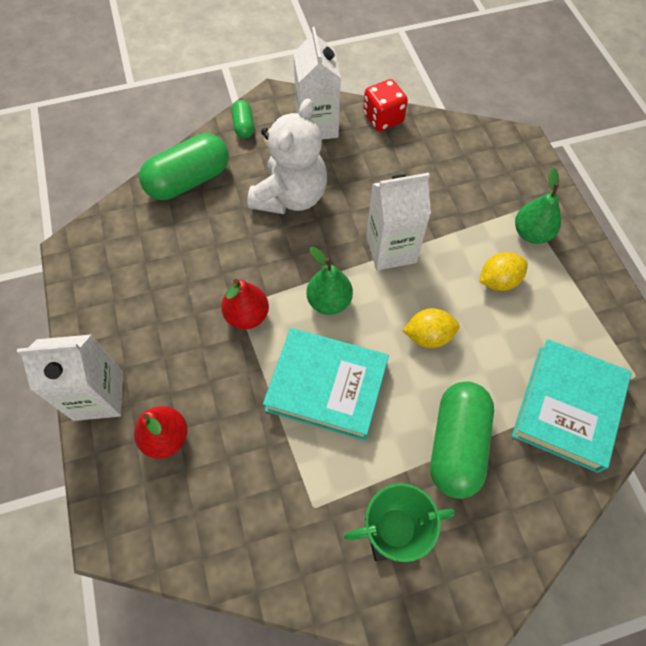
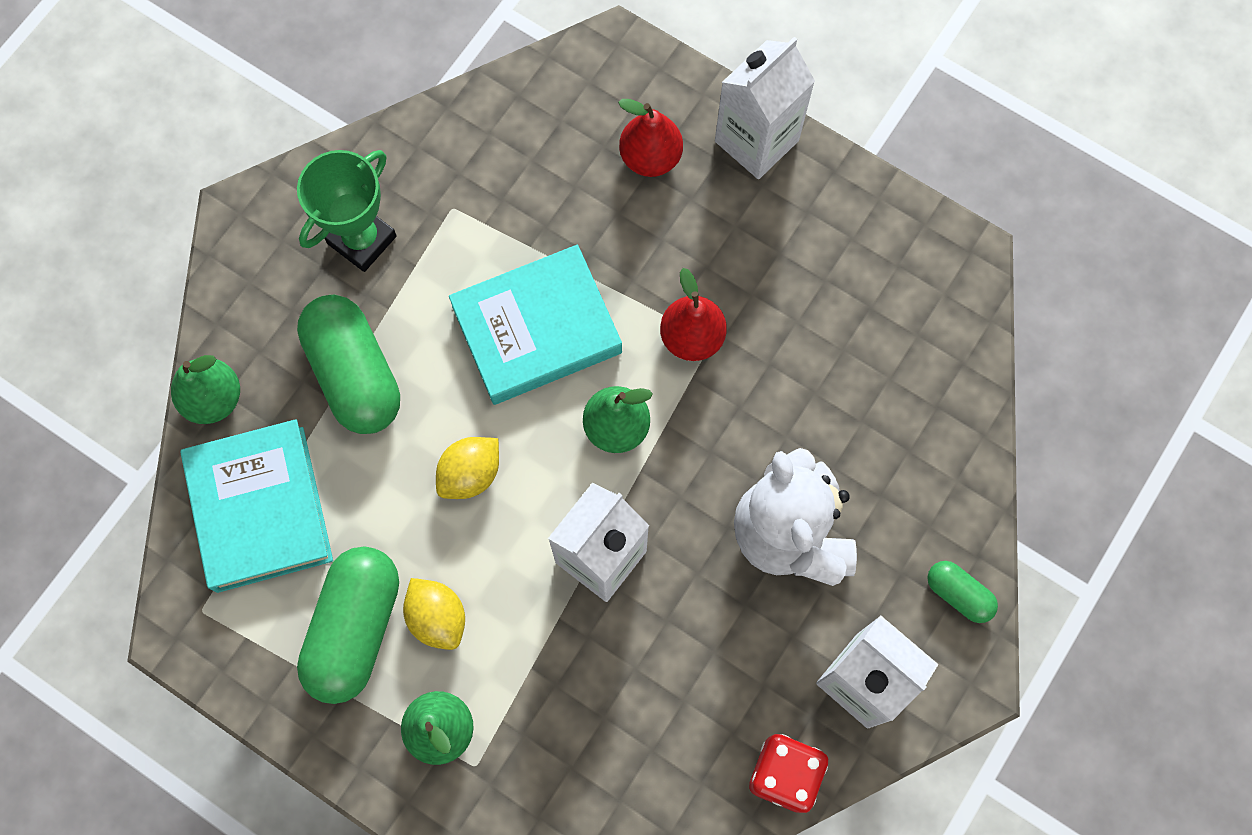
camera: 140 degrees right, 10 degrees up
(189, 180) = (937, 451): green capsule -> green capsule (355, 628)
(498, 281) = (438, 617): yellow lemon -> yellow lemon turned 60 degrees counterclockwise
(560, 499) = (214, 399): none -> green pear

